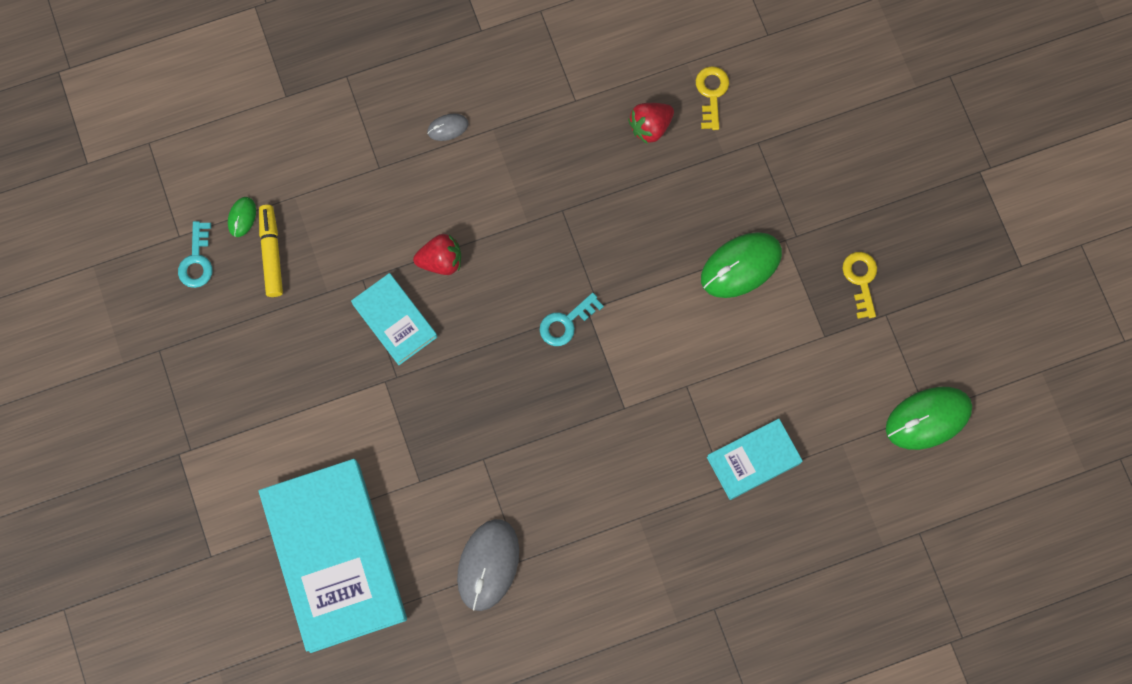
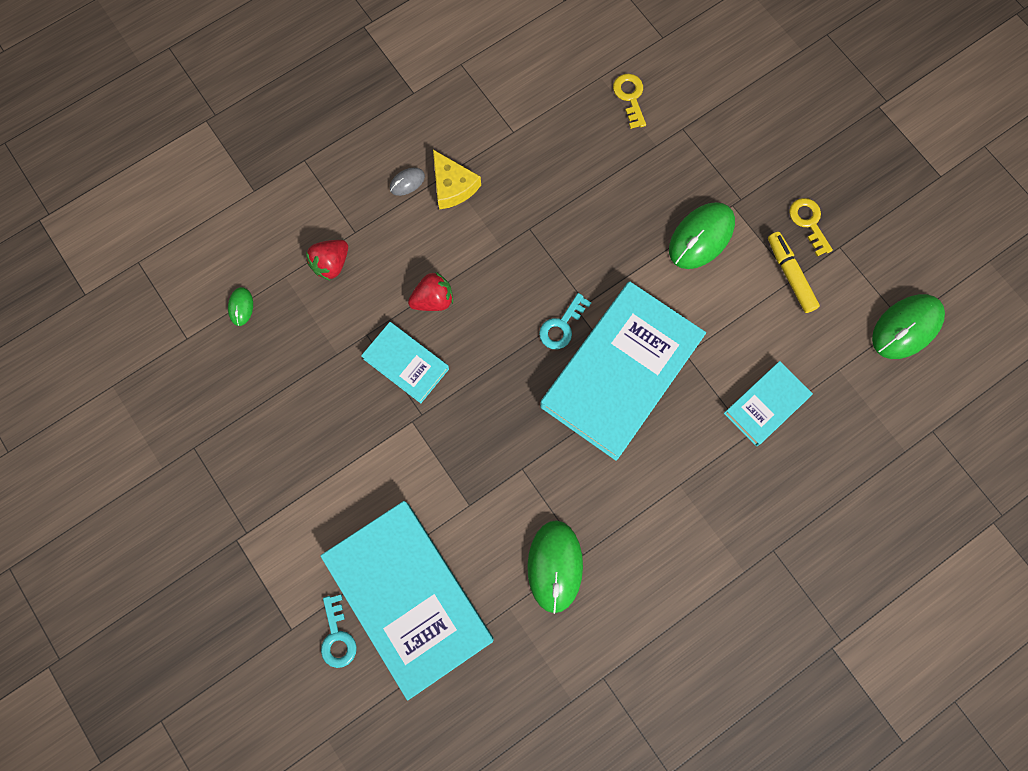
camera: 15 degrees left, 0 degrees up
(197, 260) = (209, 356): turquoise key -> turquoise key (337, 637)
(271, 253) = (277, 332): yellow marker -> yellow marker (790, 275)
(488, 565) = (554, 566): grey mouse -> green mouse
(494, 144) = (453, 186): none -> yellow cheese
(613, 388) = (621, 373): none -> turquoise book
(650, 127) = (585, 138): red strawberry -> red strawberry (331, 264)

